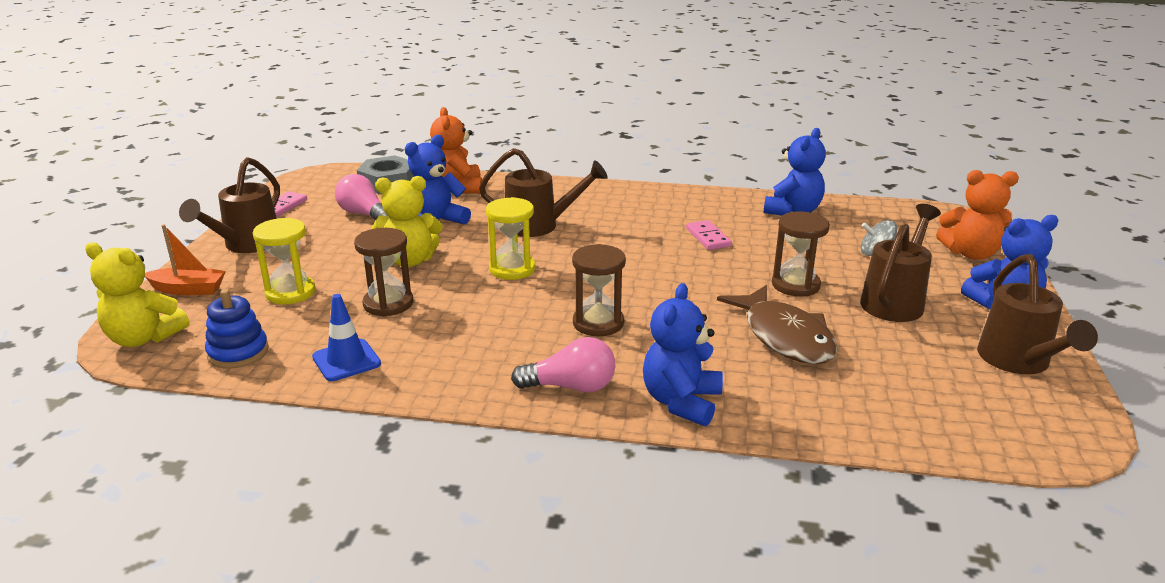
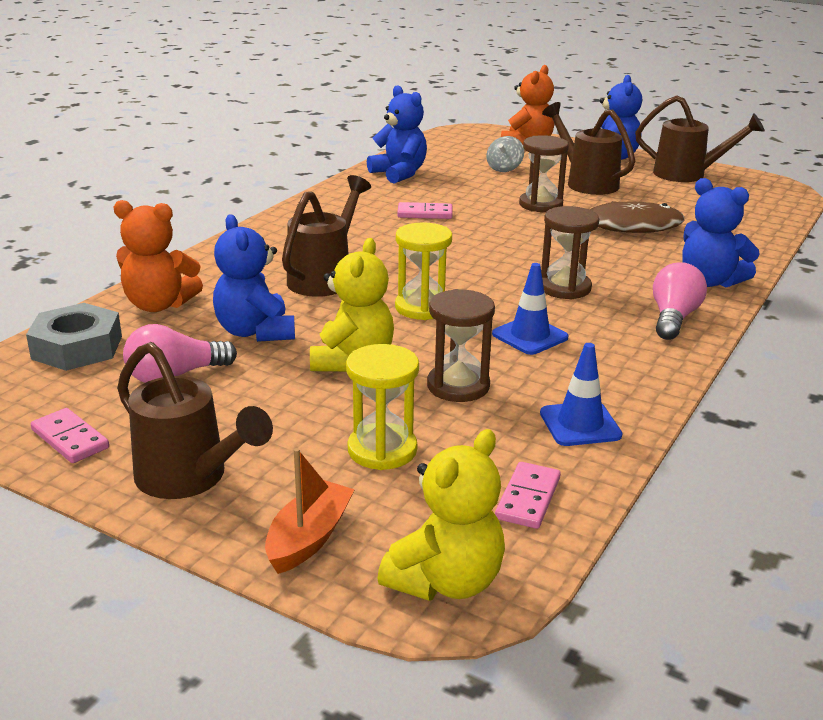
camera: 70 degrees left, 0 degrees up
(238, 352) = (527, 498): blue stacking toy -> pink domino
(488, 320) = (530, 336): none -> blue traffic cone

